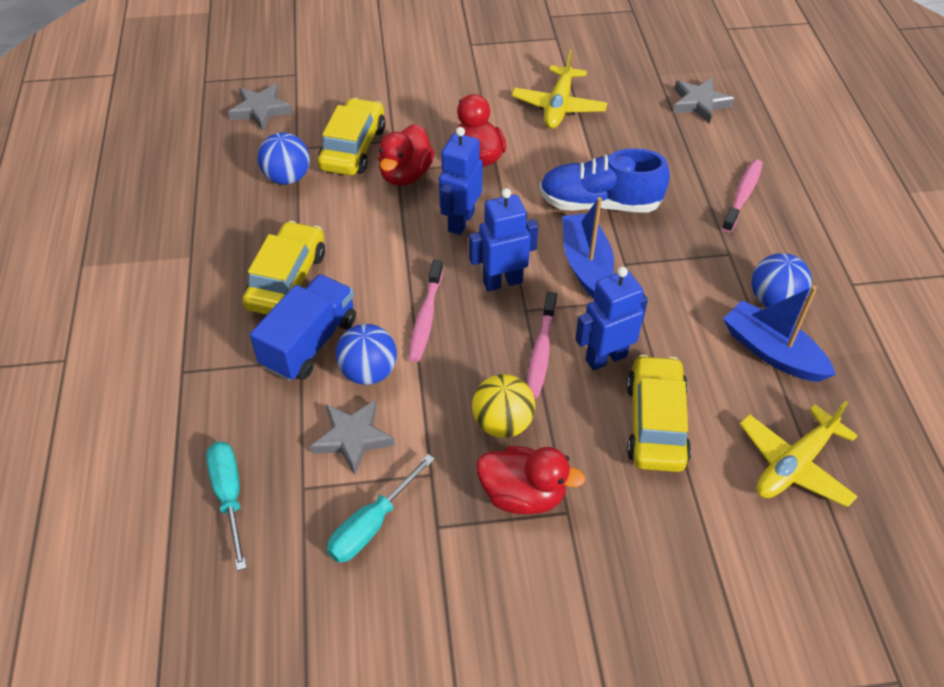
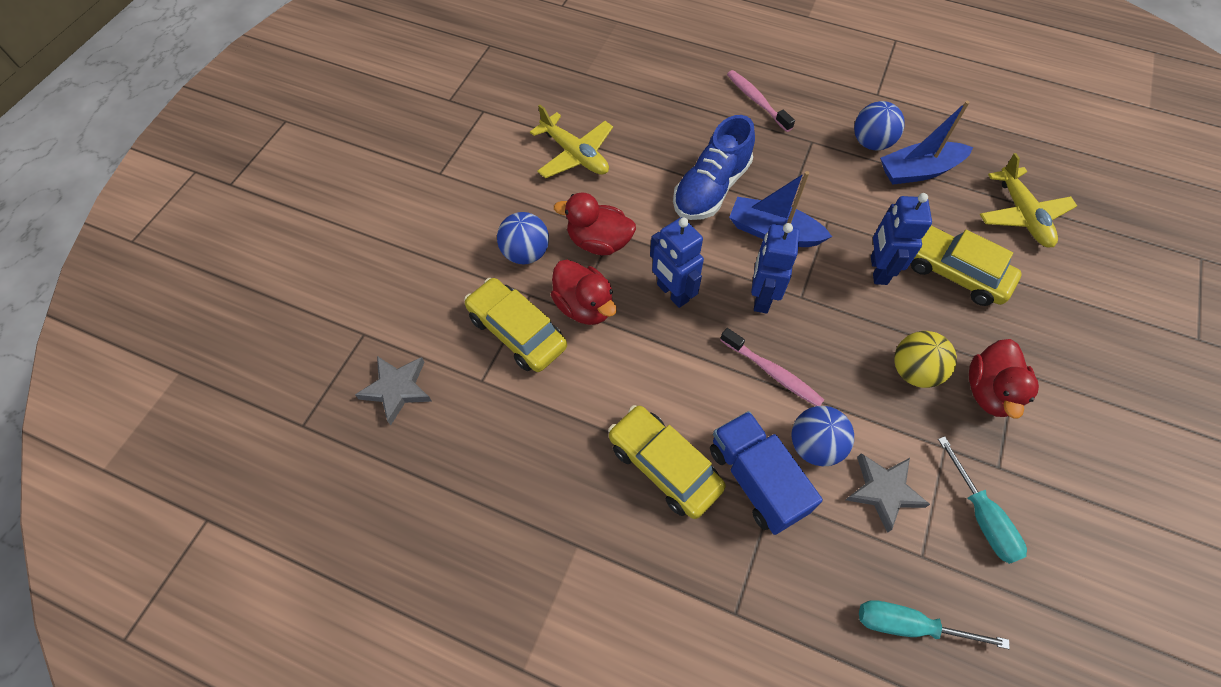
camera: 60 degrees left, 10 degrees up
(287, 178) = (520, 407): blue ball -> blue ball (525, 253)
(523, 494) = (989, 391): red duck -> red duck turned 150 degrees clockwise
(541, 352) = (852, 309): pink toothbrush -> none
(699, 103) = (638, 68): grey star -> none

